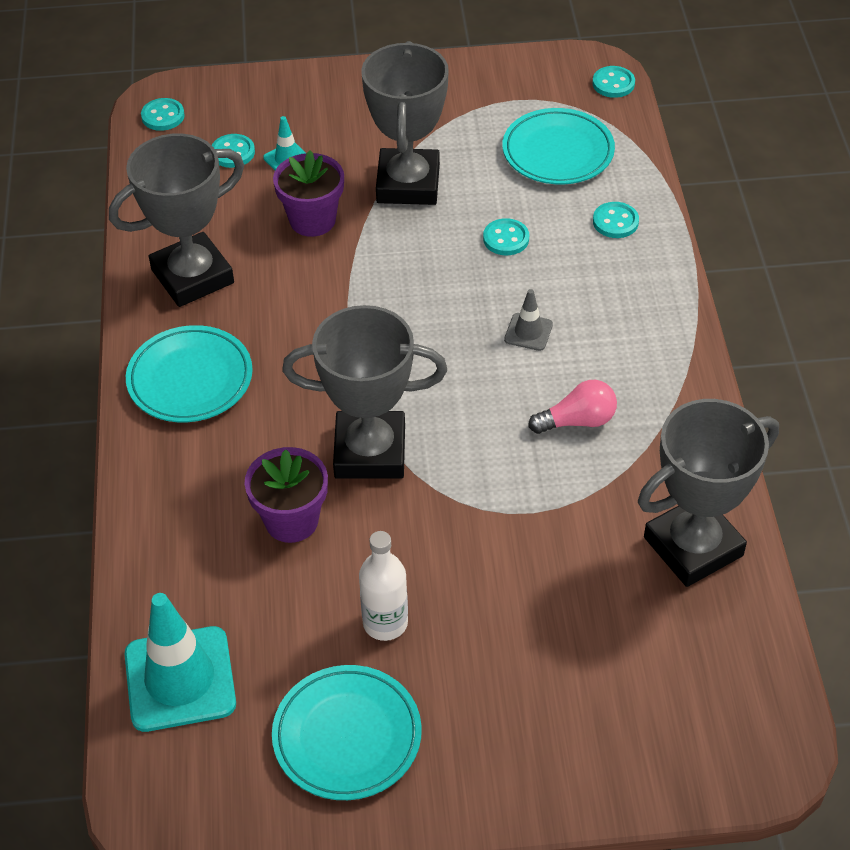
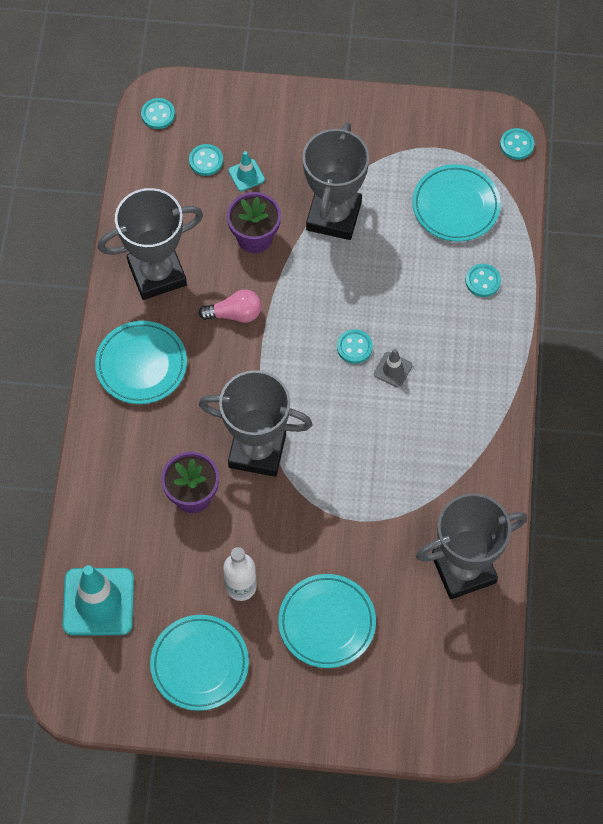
camera: 10 degrees right, 15 degrees up
(506, 239) = (396, 282): turquoise button -> turquoise button (354, 347)
(520, 647) = (327, 622): none -> turquoise plate
(577, 421) = (409, 452): pink light bulb -> pink light bulb (234, 314)

